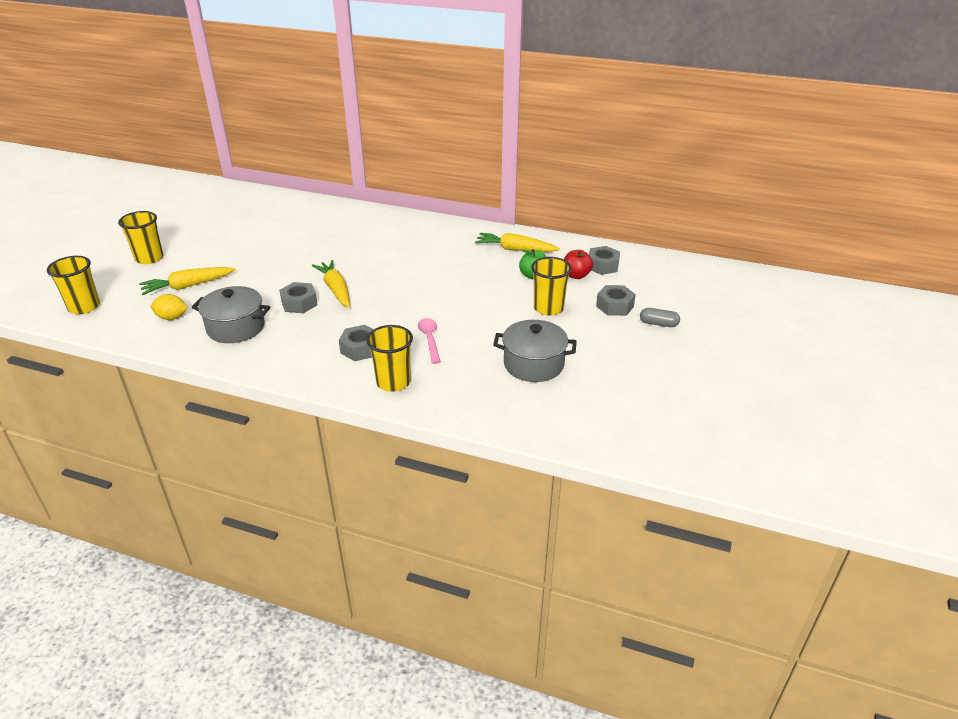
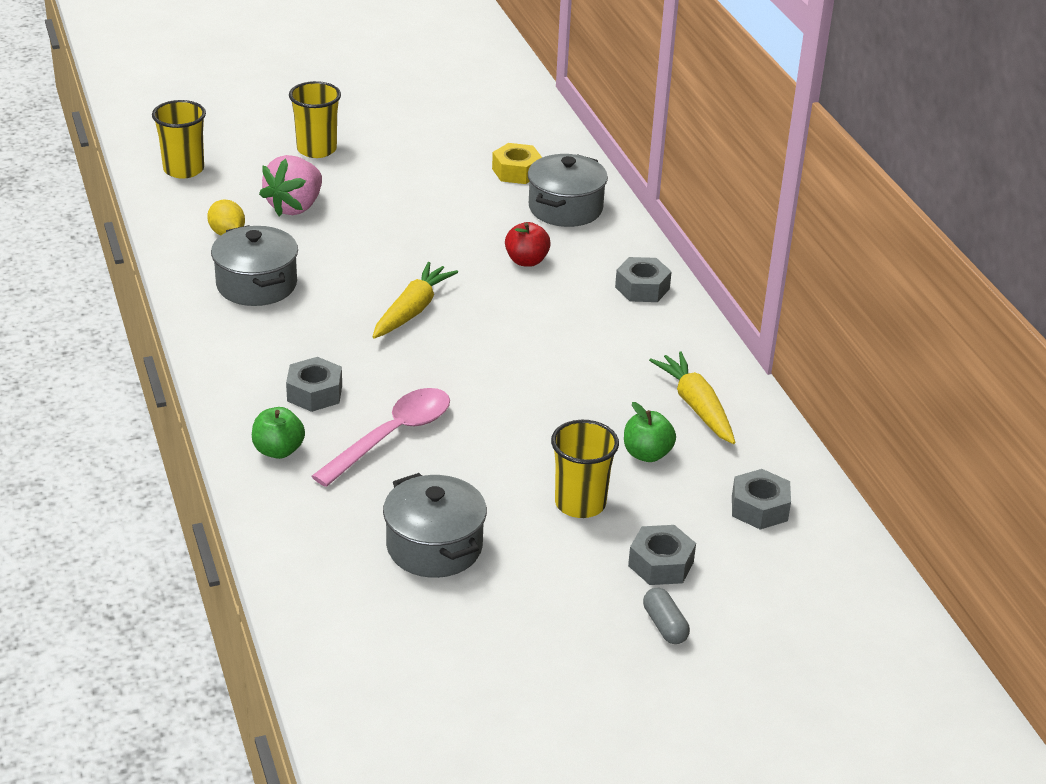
camera: 50 degrees right, 0 degrees up
(188, 286) = (295, 207): yellow carrot -> pink strawberry
(272, 215) = (516, 171): none -> yellow nut
(299, 303) = (352, 300): grey nut -> grey nut (642, 288)
(322, 216) = (565, 208): none -> grey pot
(393, 382) = (278, 450): yellow cup -> green apple
(429, 339) = (392, 436): pink spoon -> pink spoon, size x1.62
(576, 275) = (698, 493): red apple -> red apple (526, 261)

